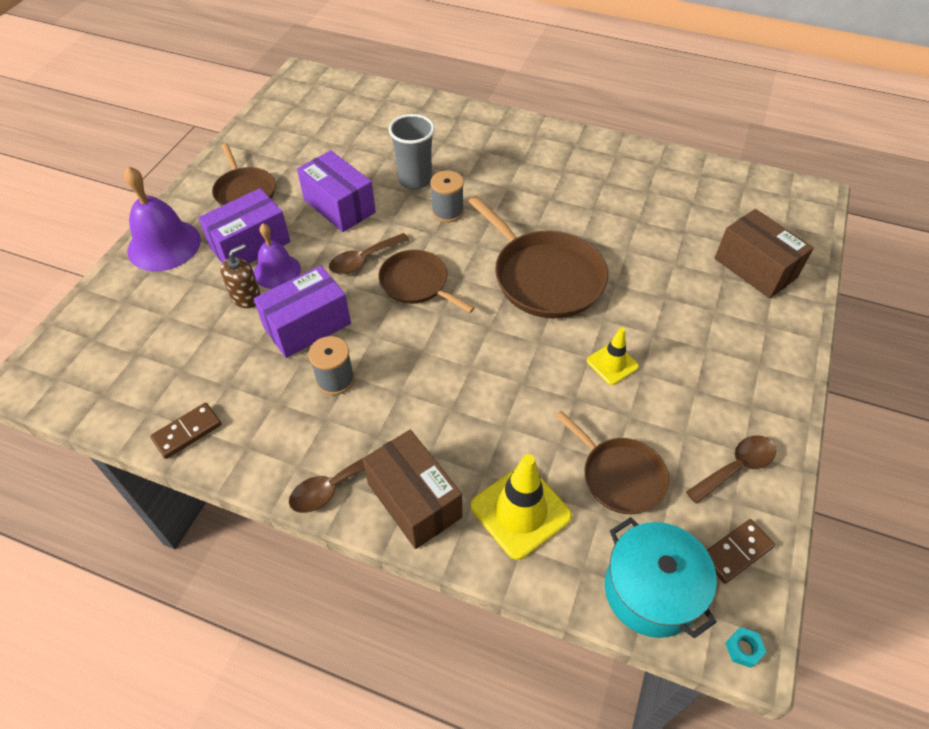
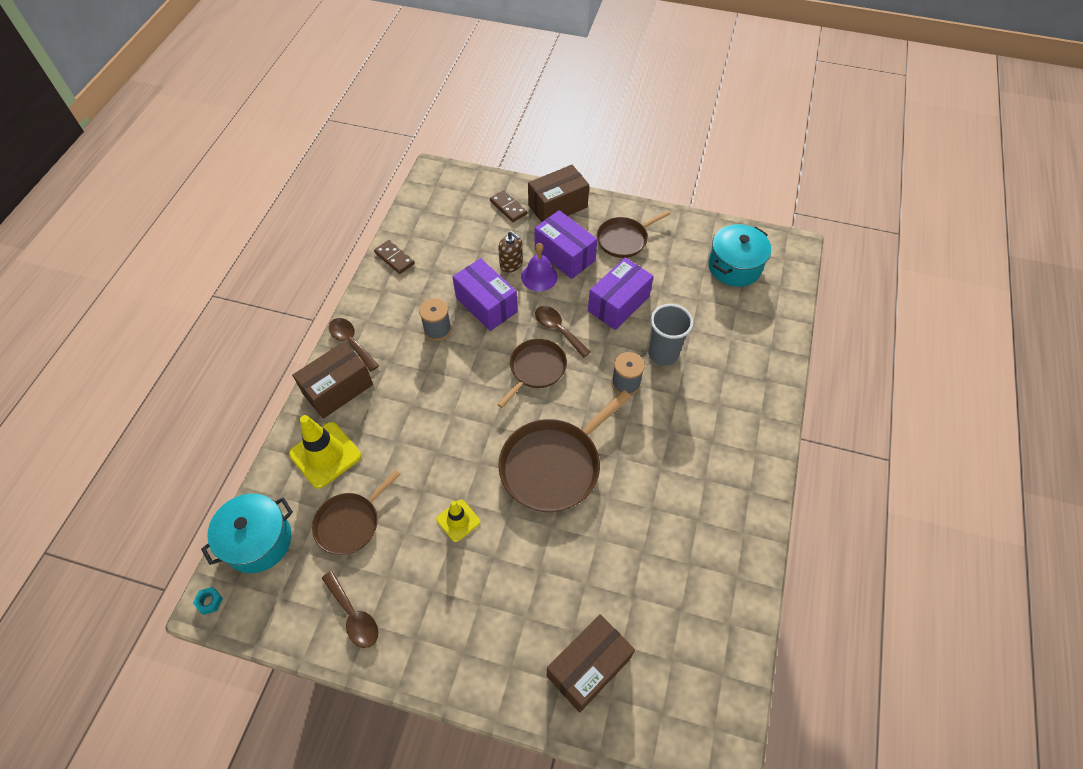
camera: 85 degrees right, 5 degrees up
(164, 245) = (558, 206): purple bell -> brown box
(314, 116) = (734, 266): none -> turquoise pot
(736, 552) = (281, 606): brown domino -> brown domino (508, 207)

